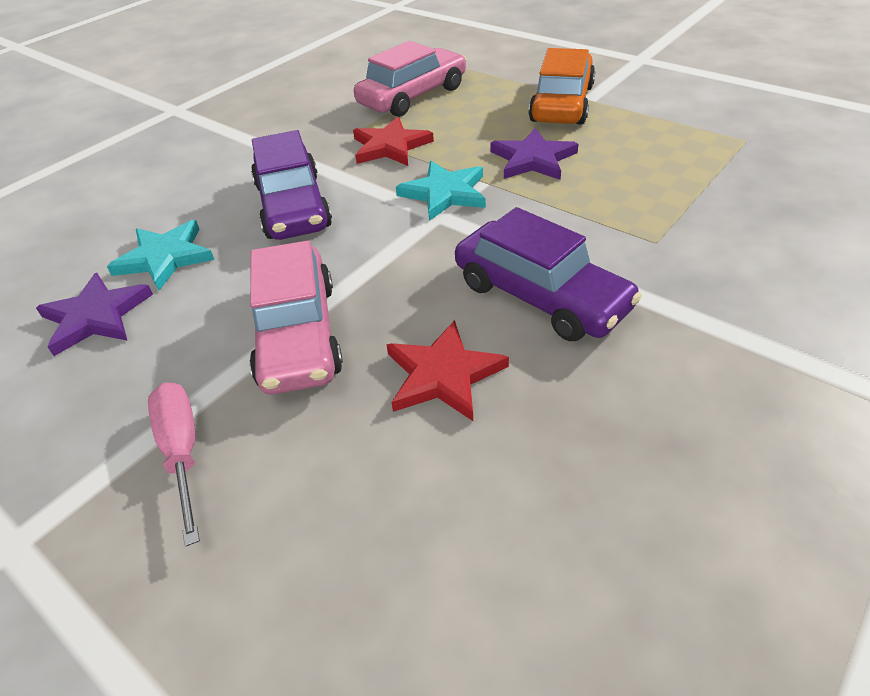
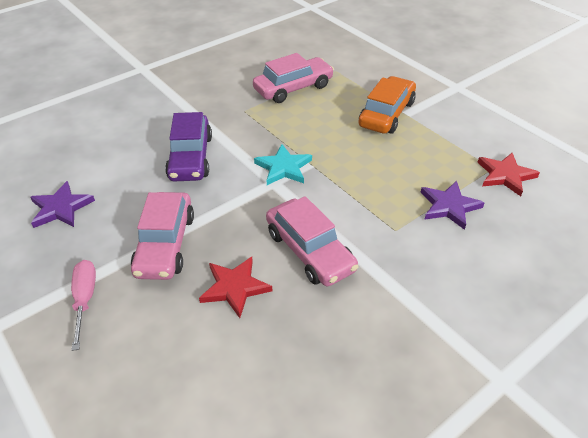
camera: 10 degrees right, 0 degrees up
(165, 258) = (107, 177): turquoise star -> none
(390, 146) = (264, 125): red star -> red star (505, 175)
(533, 159) = (348, 154): purple star -> purple star (449, 206)
(540, 296) = (309, 251): purple car -> pink car

